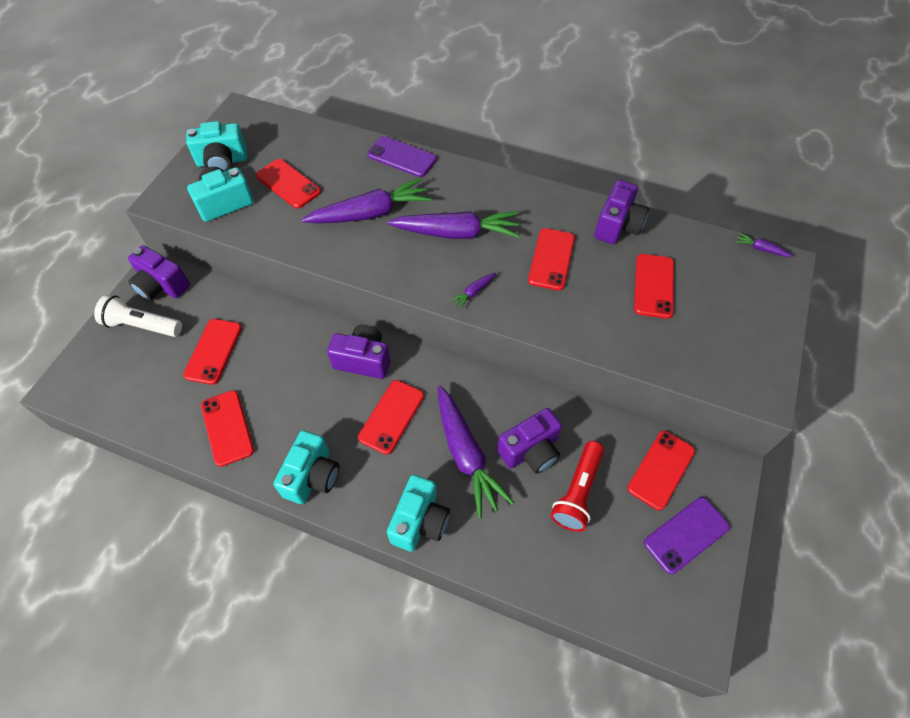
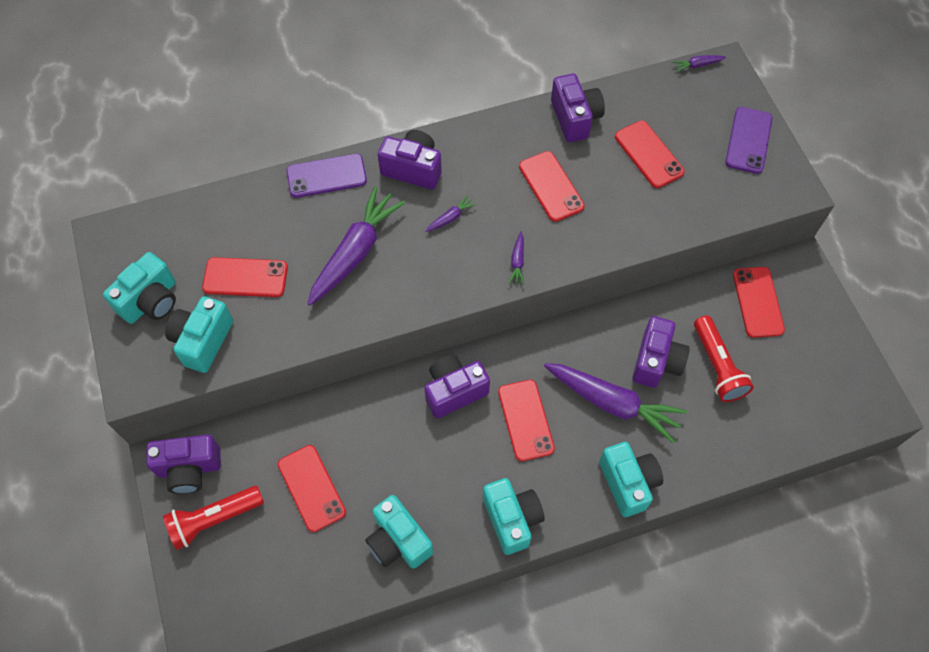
camera: 40 degrees left, 5 degrees up
(142, 325) = (214, 519): white flashlight -> red flashlight
(227, 428) = (398, 541): red phone -> turquoise camera
(456, 233) = (450, 218): purple carrot -> purple carrot, size x0.41
(463, 187) = (413, 169): none -> purple camera
(686, 535) = (813, 338): purple phone -> purple phone (748, 140)

